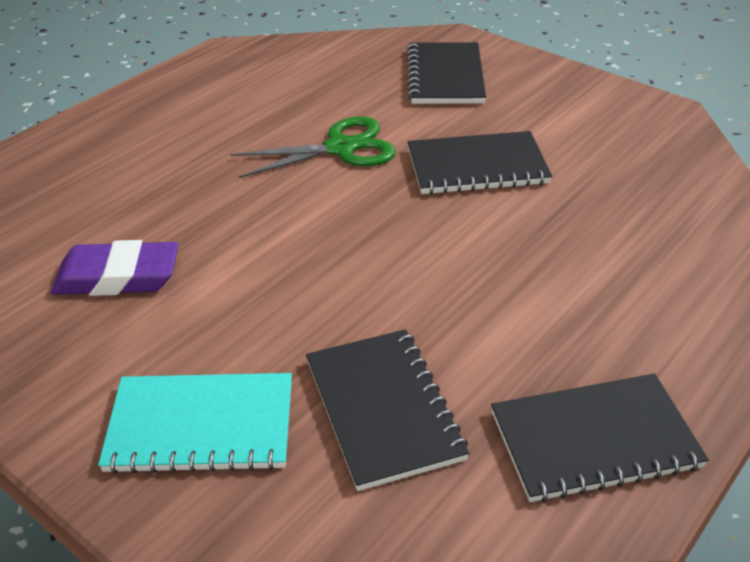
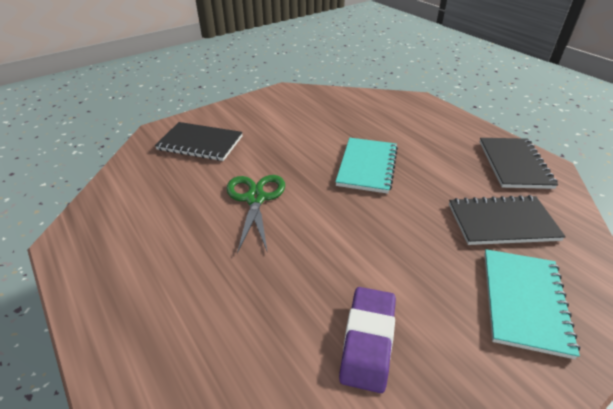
camera: 75 degrees left, 0 degrees up
(472, 237) = (367, 166): none -> turquoise notebook
(477, 167) = (303, 152): black notebook -> none

